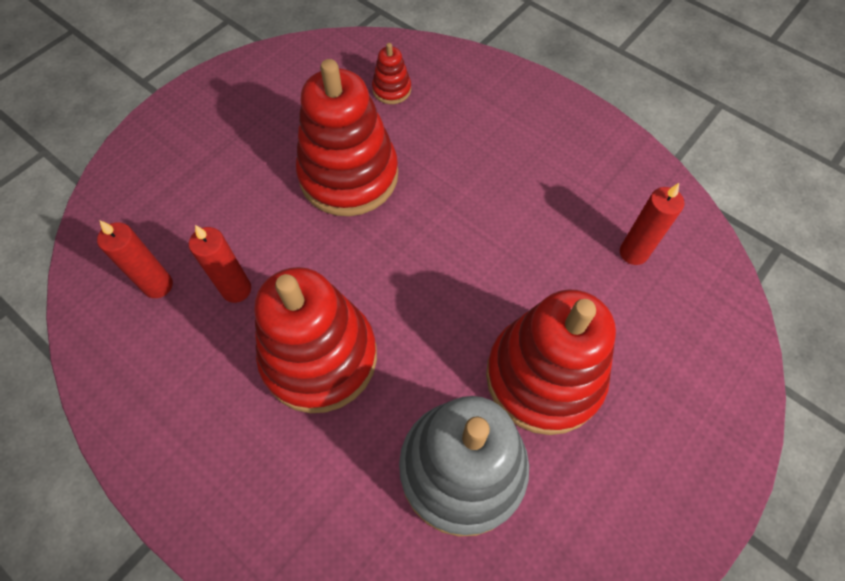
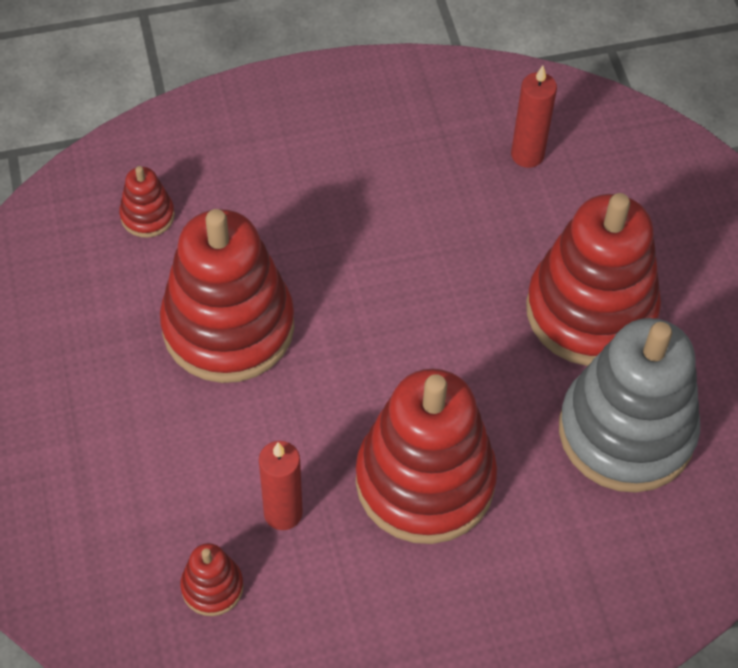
camera: 55 degrees left, 5 degrees down
(158, 285) = (212, 587): red candle -> red stacking toy

